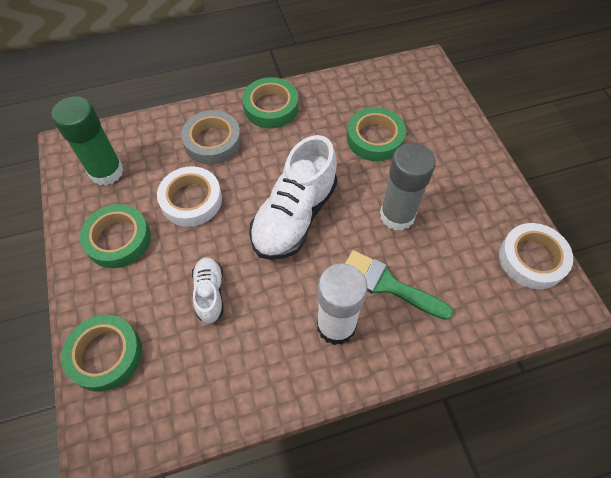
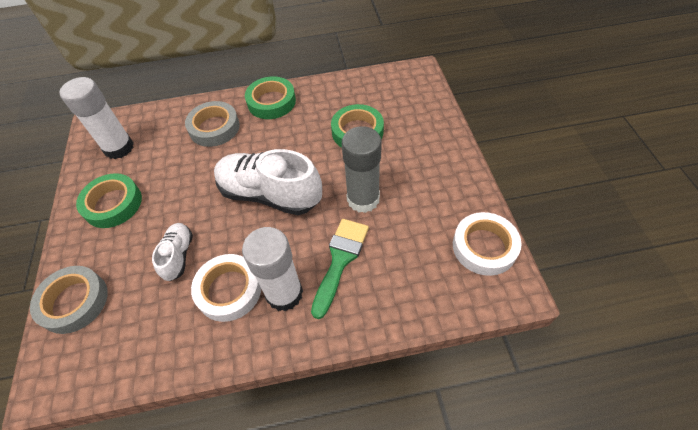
camera: 10 degrees right, 5 degrees down
(105, 355) = (74, 302): green tape -> grey tape
(106, 171) = (119, 148): green glue stick -> white glue stick
(191, 200) = (183, 175): white tape -> white tape (229, 290)
(294, 216) = (269, 194): white shoe -> white shoe turned 75 degrees clockwise
(387, 284) = (340, 260): green brush -> green brush turned 75 degrees clockwise

